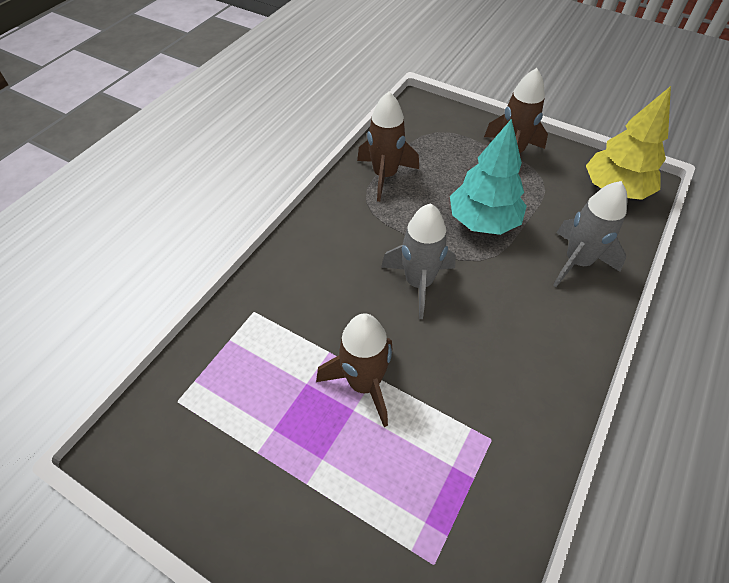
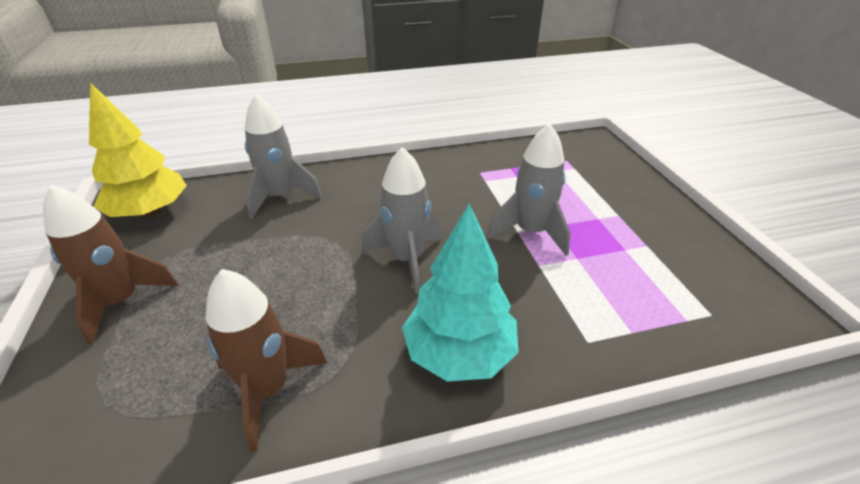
camera: 135 degrees left, 15 degrees down
(364, 384) = (530, 232): brown rocket -> grey rocket
(483, 221) = (278, 264): turquoise tree -> turquoise tree (459, 353)

